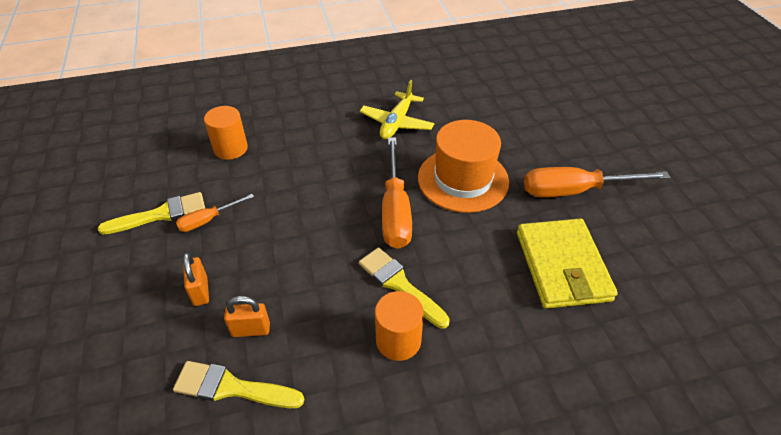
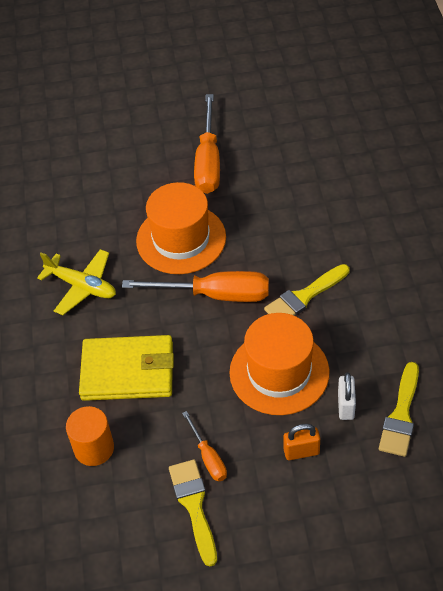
camera: 80 degrees left, 5 degrees up
(251, 330) = (346, 406): orange padlock -> white padlock
(299, 267) = (279, 372): none -> orange hat
(398, 340) = (359, 300): orange cylinder -> none
(562, 266) = (293, 187): yellow wallet -> yellow wallet (128, 371)

